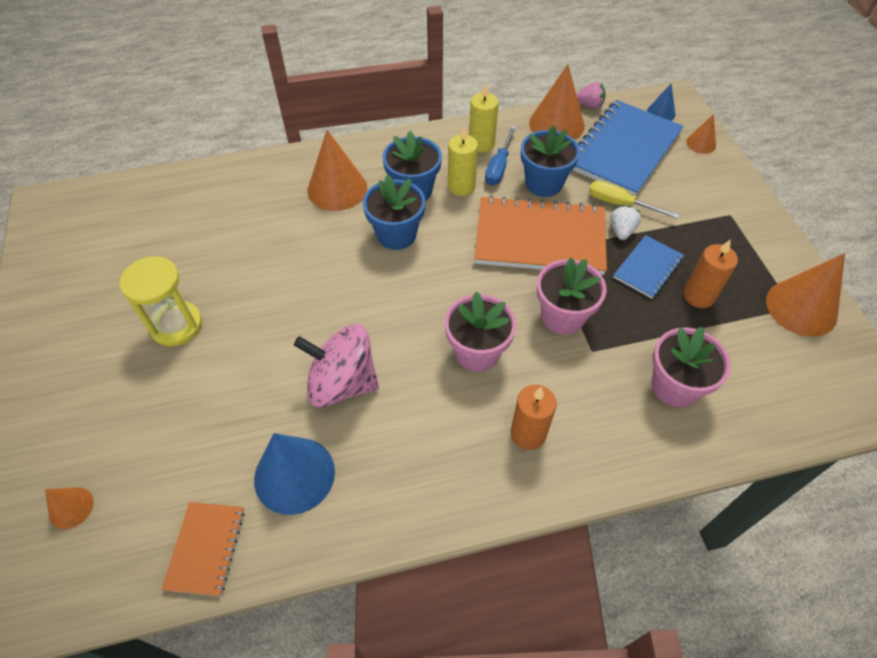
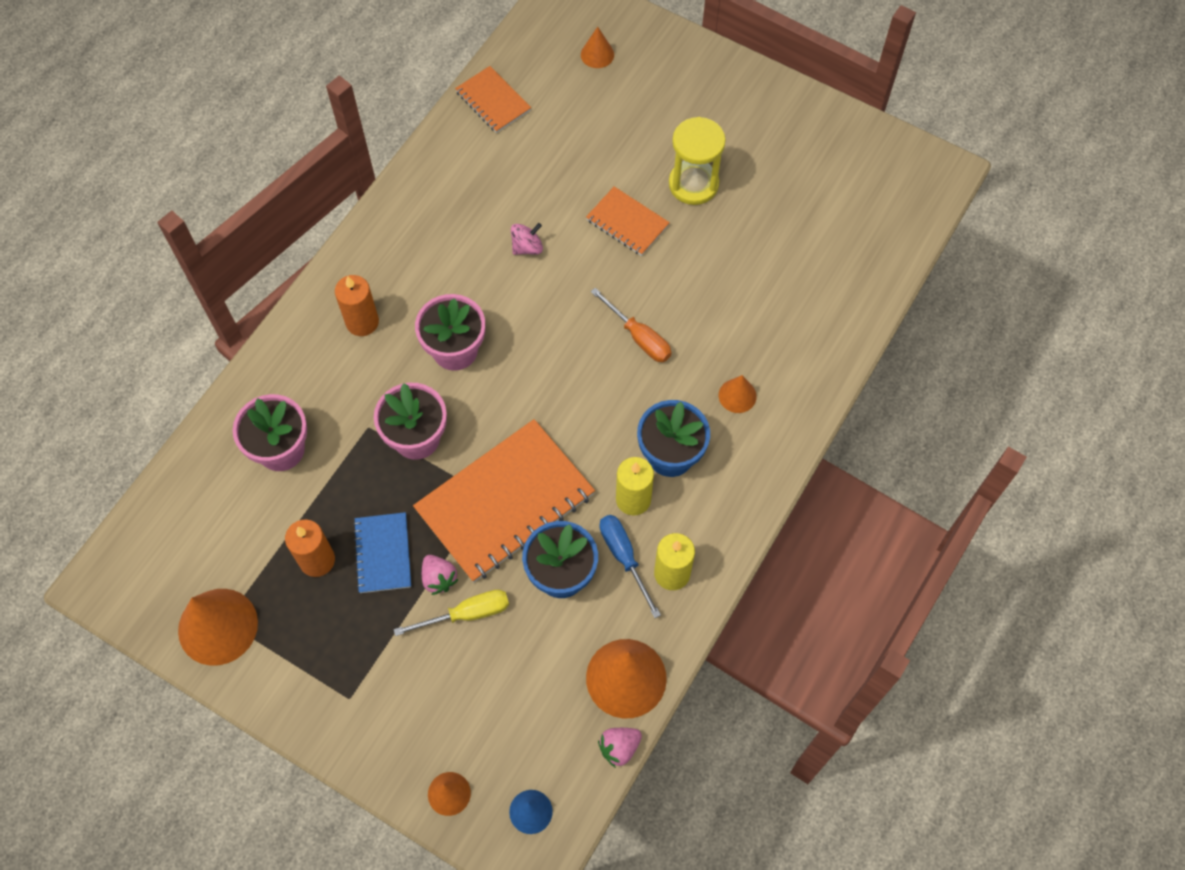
camera: 135 degrees right, 10 degrees up
(254, 338) = (627, 223): none -> orange notebook
(294, 475) = (489, 173): blue cone -> none
(337, 189) = (737, 395): orange cone -> orange cone, size x0.52
(342, 383) = (527, 247): pink spinning top -> pink spinning top, size x0.47
(348, 261) = (639, 337): none -> orange screwdriver
(396, 235) = (630, 396): blue flower pot -> none
(621, 231) = (439, 578): white strawberry -> pink strawberry
(623, 150) = (523, 701): blue notebook -> none

